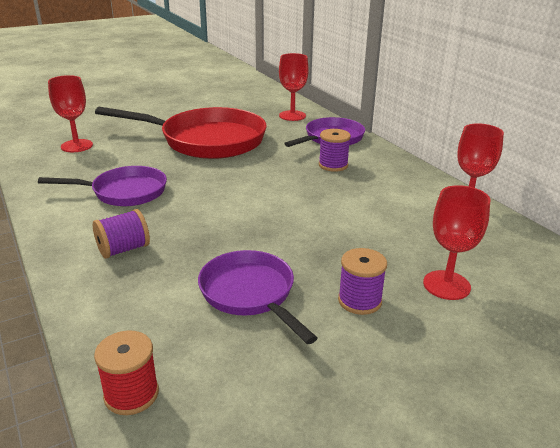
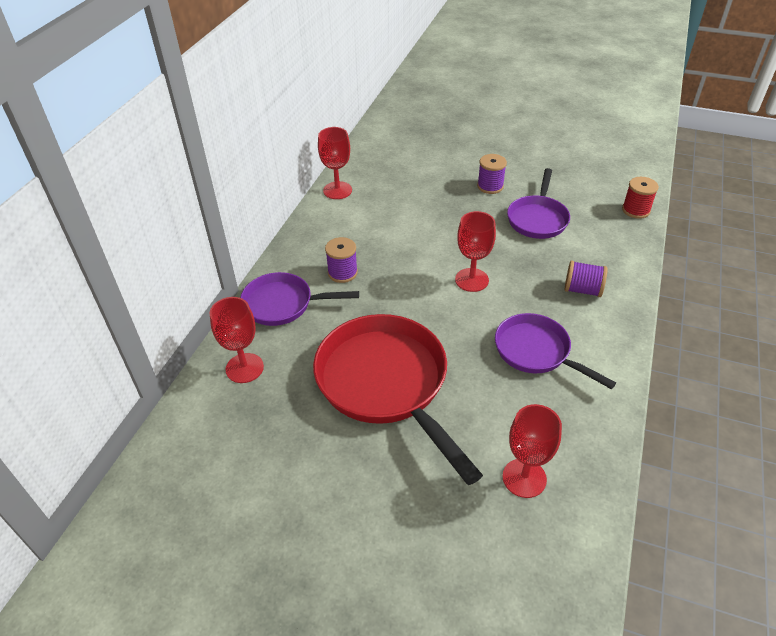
camera: 130 degrees left, 15 degrees up
(446, 285) = (439, 169): red goblet -> red goblet (471, 280)

